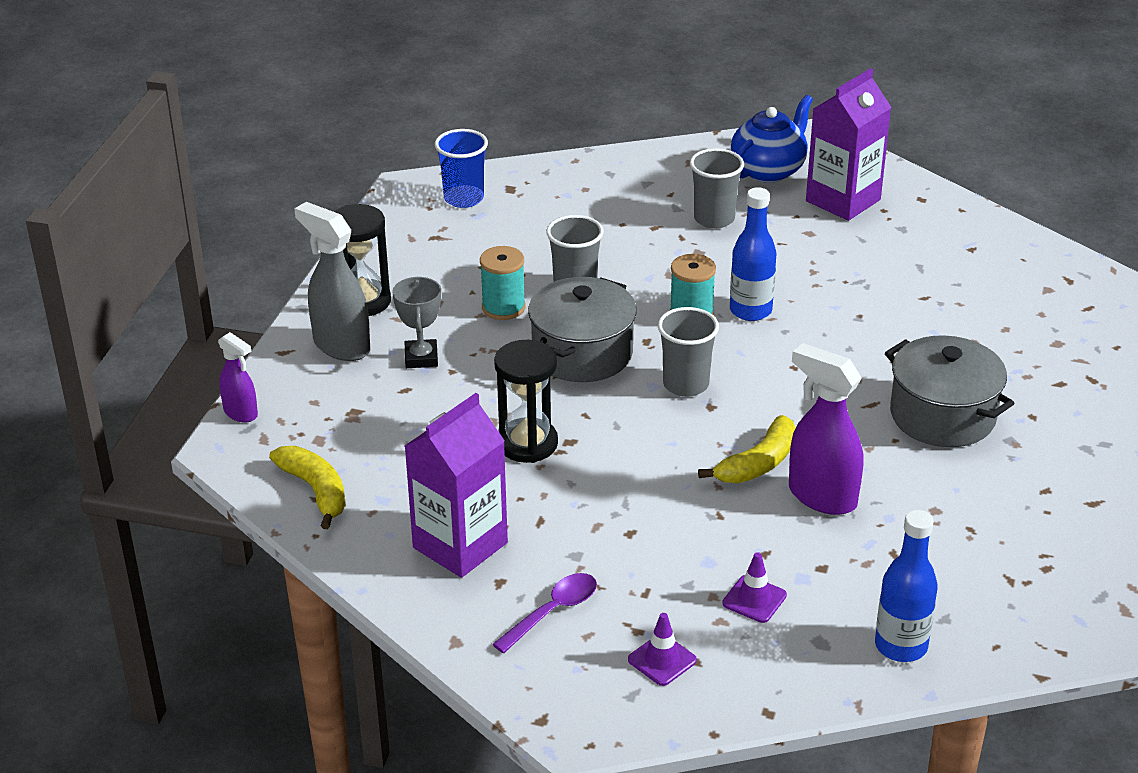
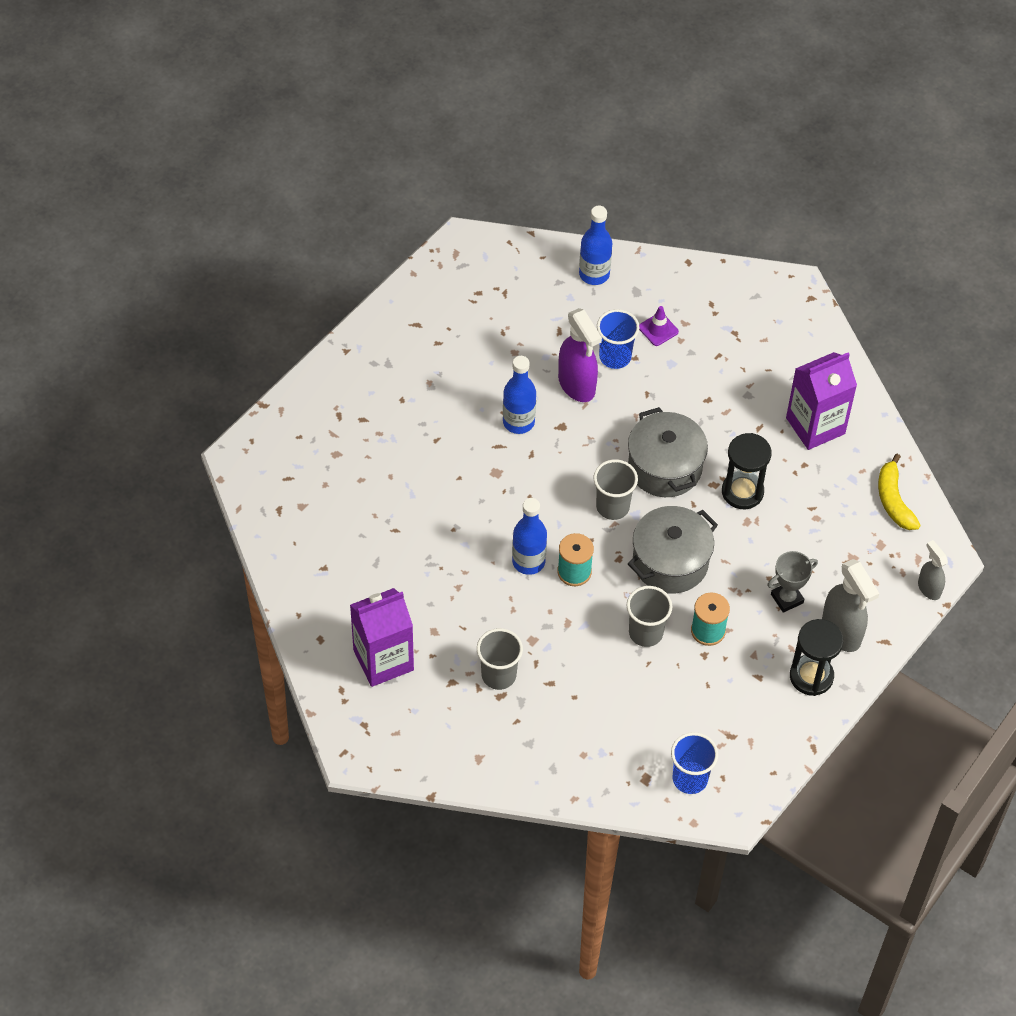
camera: 160 degrees left, 20 degrees up
(241, 413) = (929, 588): purple spray bottle -> grey spray bottle
(421, 358) = (787, 598): grey trophy -> grey trophy turned 45 degrees clockwise
(553, 611) = (777, 361): purple spoon -> none
(662, 660) = (730, 310): purple traffic cone -> none
(758, 463) = (601, 423): yellow banana -> none
(769, 170) = (419, 722): blue teapot -> none
(793, 545) = (615, 357): none -> blue cup
(866, 435) = (518, 422): none -> blue bottle
(942, 415) = (459, 420): grey pot -> grey pot (665, 467)

